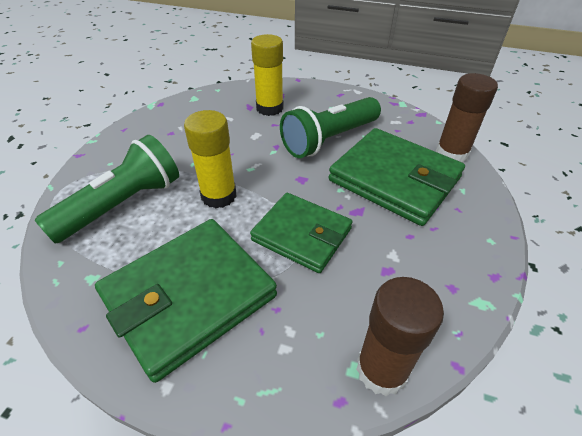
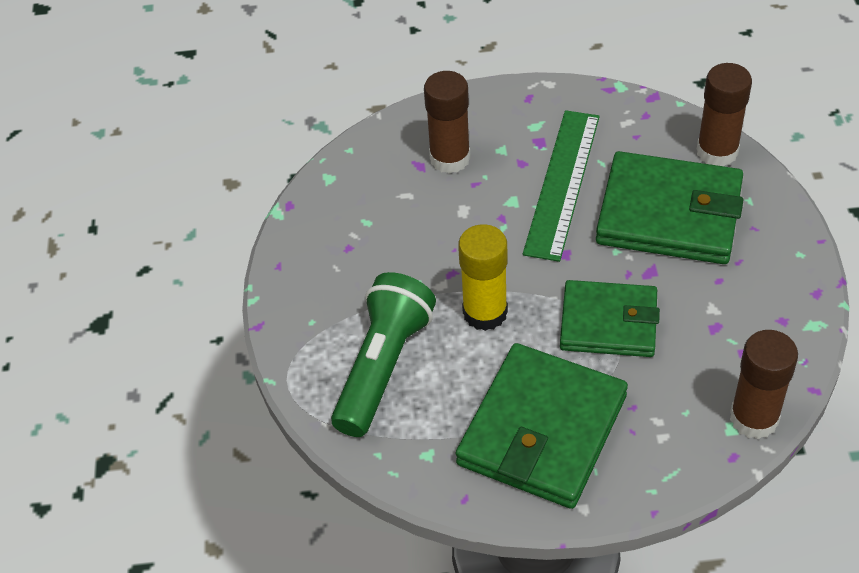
camera: 20 degrees left, 5 degrees up
(269, 108) = (450, 158): yellow glue stick -> brown glue stick
(329, 140) = (562, 183): green flashlight -> green ruler

